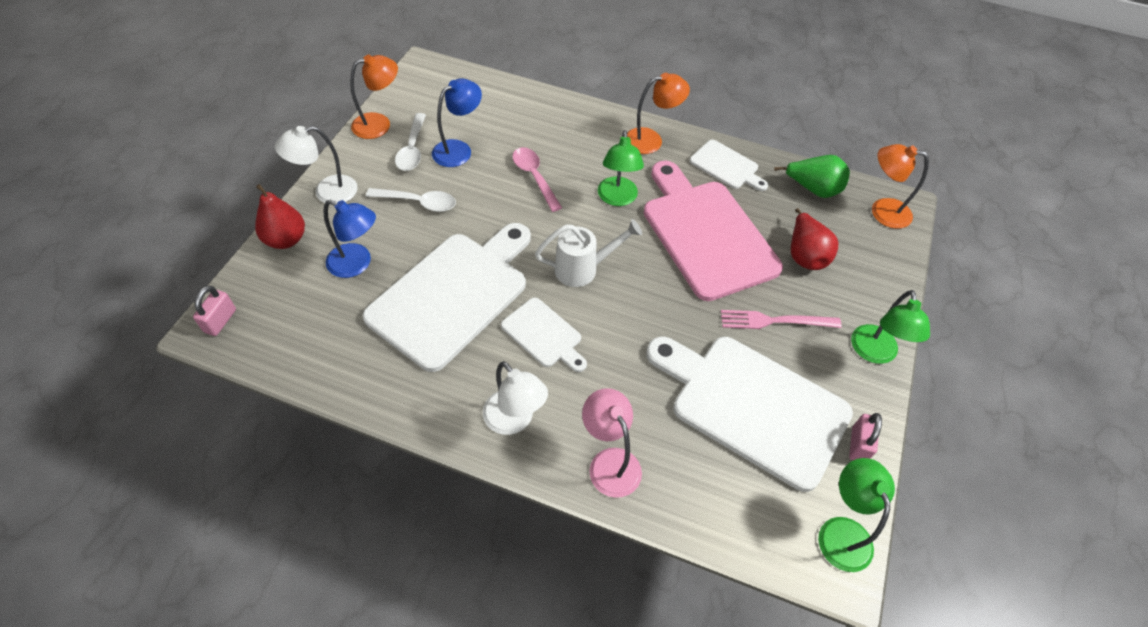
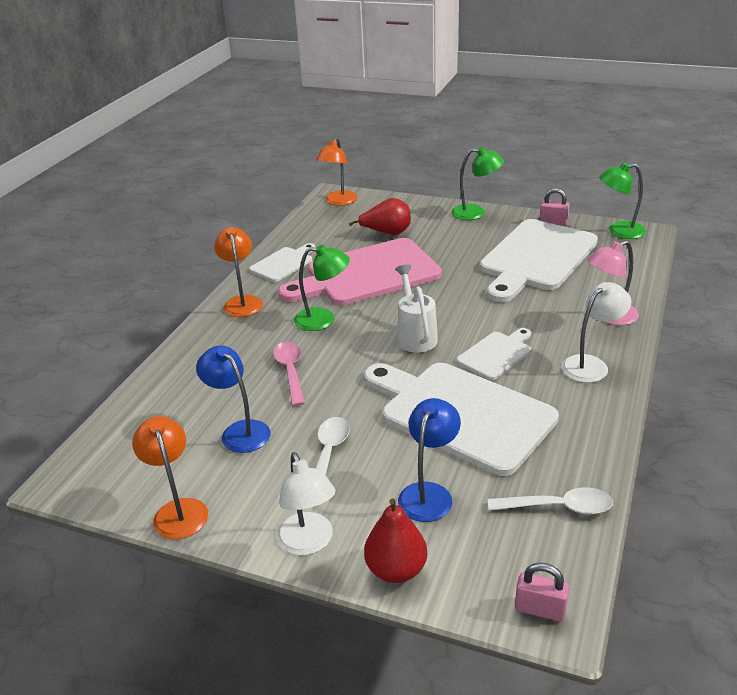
camera: 85 degrees left, 20 degrees down
(412, 149) = (234, 471): white spoon -> white spoon (558, 507)
(534, 177) = (290, 371): pink spoon -> pink spoon turned 105 degrees clockwise
(775, 321) = (455, 247): pink fork -> none
(813, 189) = (314, 227): green pear -> none

